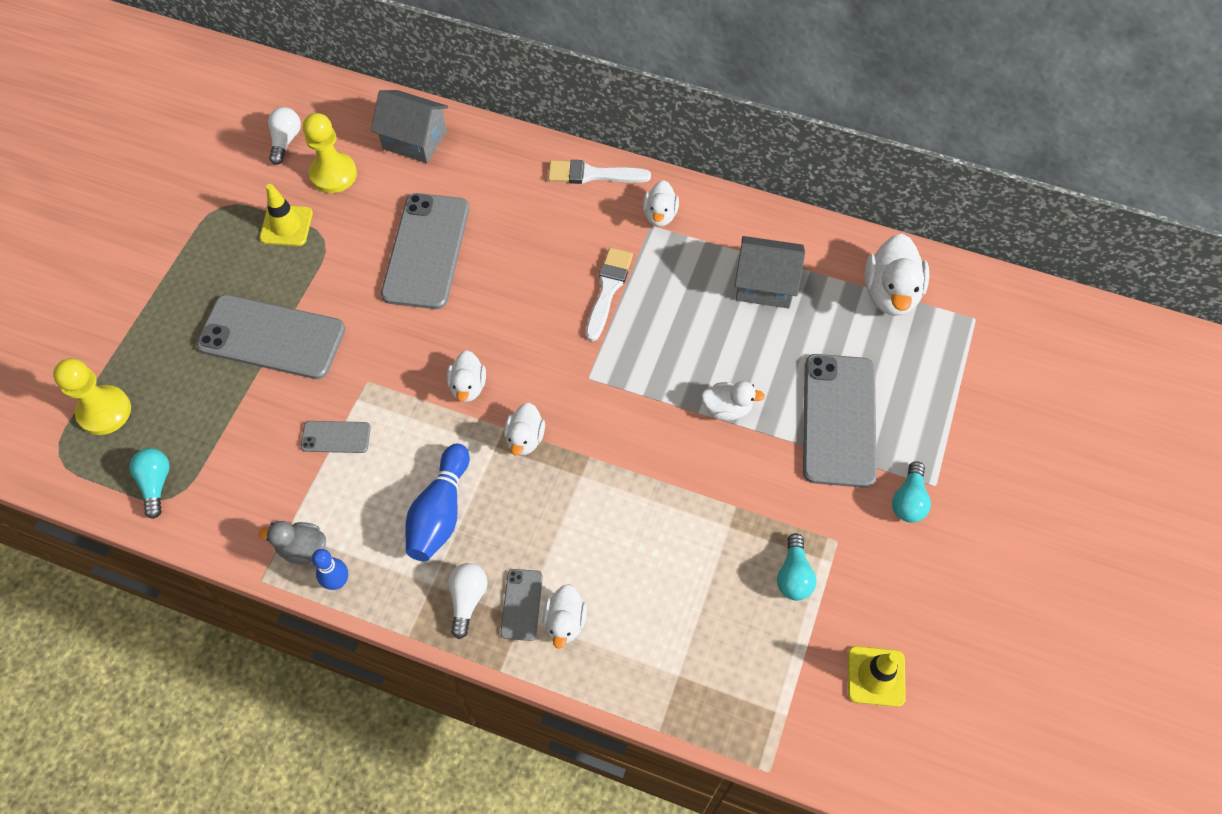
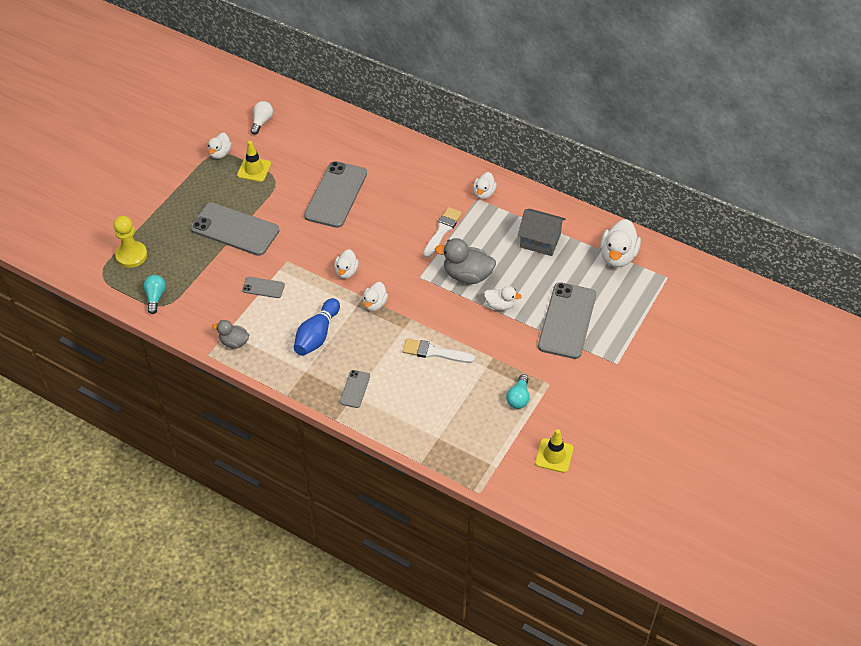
camera: 10 degrees right, 10 degrees down
(333, 174) = (287, 144): yellow pawn -> none
(337, 581) = (251, 362): blue bowling pin -> none
(414, 140) = (340, 131): grey house -> none
(467, 599) = (324, 382): white light bulb -> none
(565, 622) = (378, 401): white duck -> white duck (220, 153)
(592, 174) = (447, 165): white brush -> white brush (434, 352)
(663, 363) = (467, 275): none -> grey duck
(908, 500) = (598, 369): turquoise light bulb -> none

